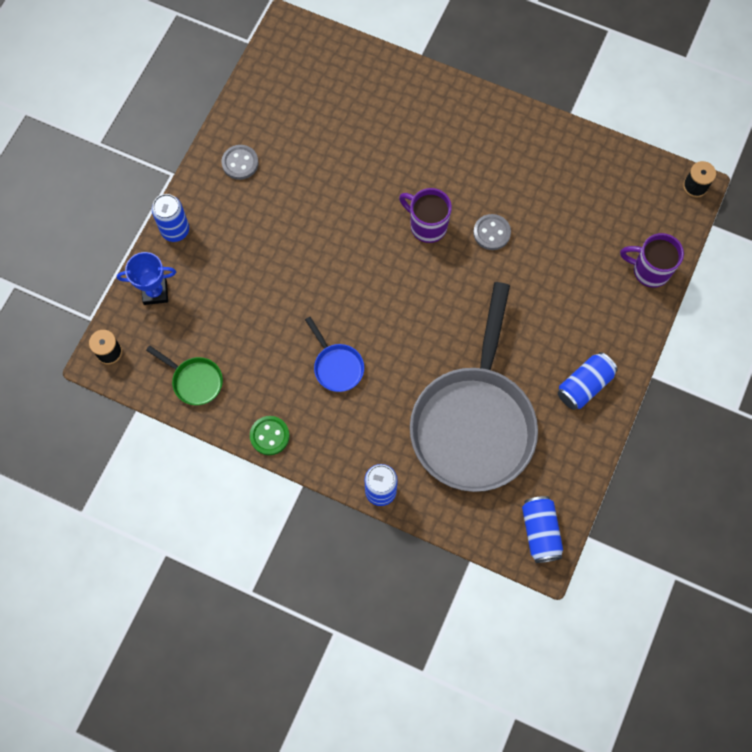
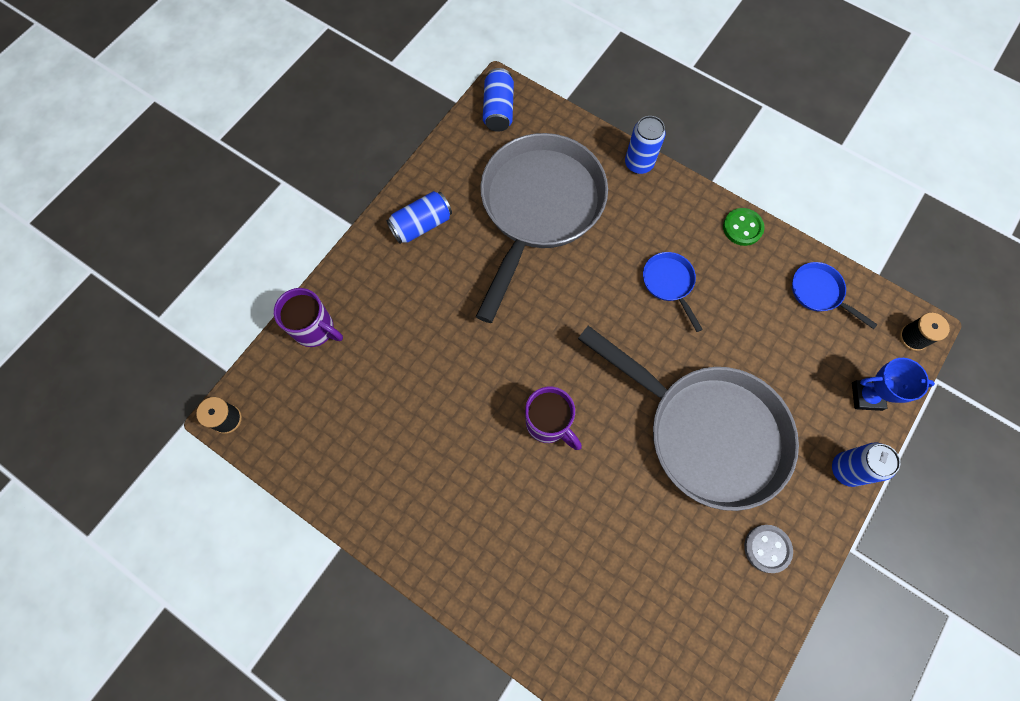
camera: 170 degrees left, 0 degrees up
(194, 381) = (819, 292): green pan -> blue pan
(293, 240) = (706, 432): none -> grey pan
(491, 233) = (476, 402): grey button -> none

